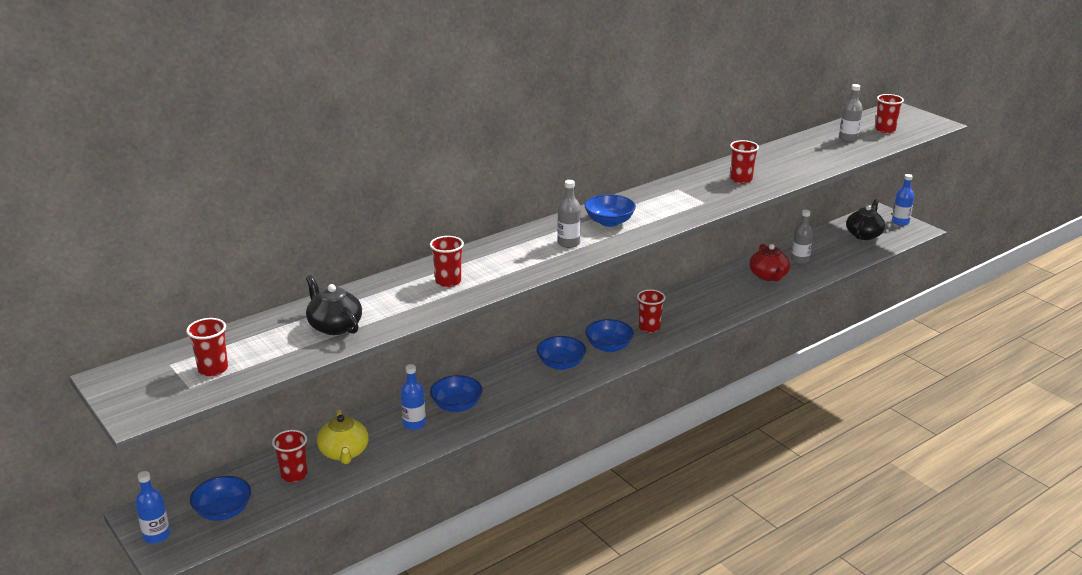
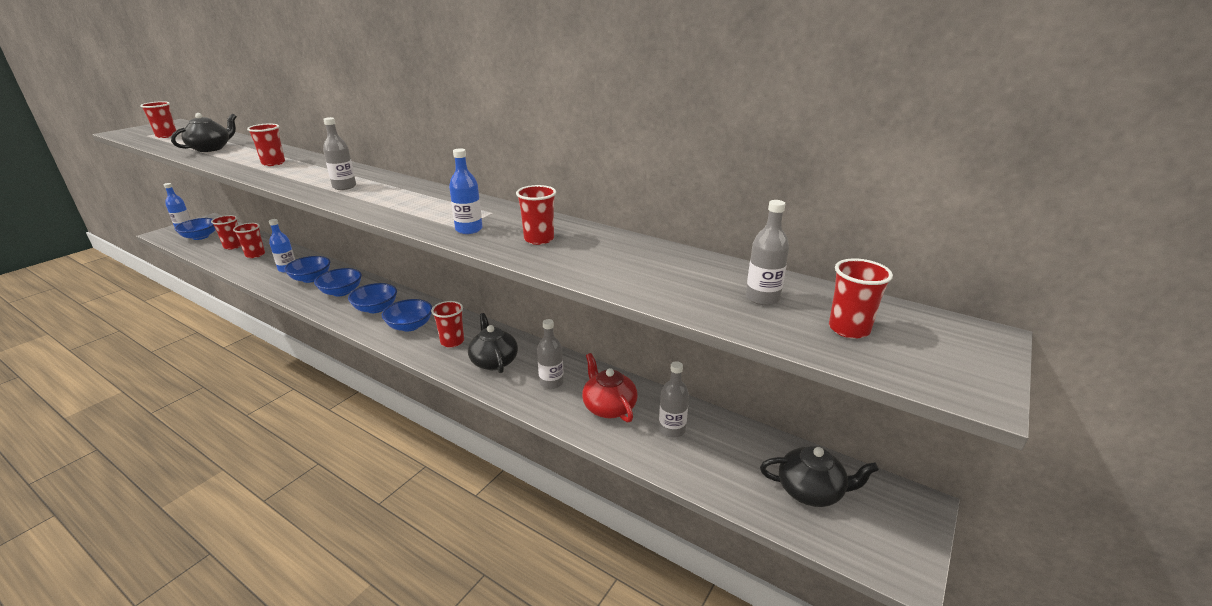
camera: 70 degrees right, 0 degrees up
(344, 453) = (255, 254): yellow teapot -> red cup
(609, 222) = (395, 195): blue bowl -> blue bowl (341, 292)
(690, 312) = (494, 361): none -> black teapot
(730, 292) = (551, 382): none -> grey bottle
(768, 276) = (608, 407): red teapot -> red teapot turned 90 degrees clockwise
(900, 222) = (906, 537): blue bottle -> blue bottle (469, 229)

